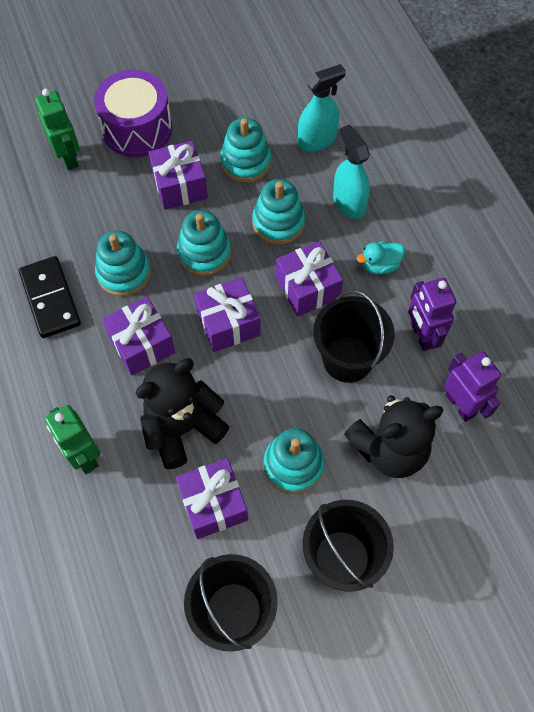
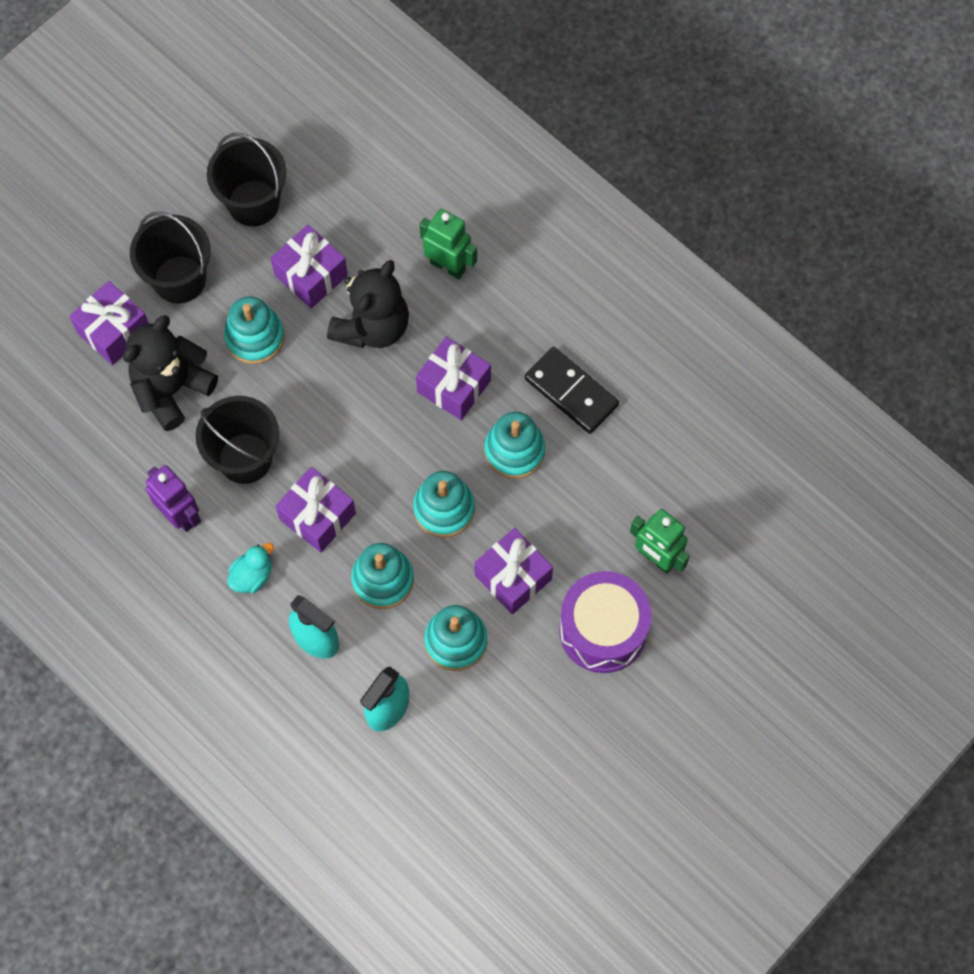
camera: 155 degrees right, 5 degrees up
(228, 323) = (380, 443): purple gift -> purple gift (114, 331)
(460, 405) = (118, 459): purple robot -> none

